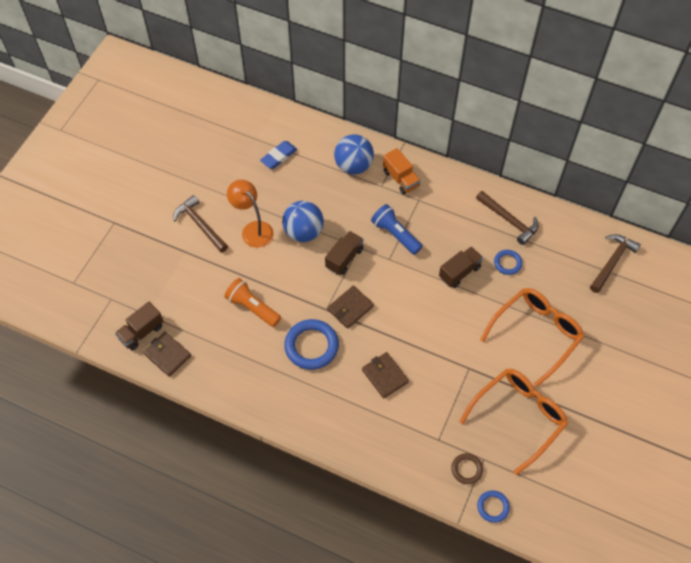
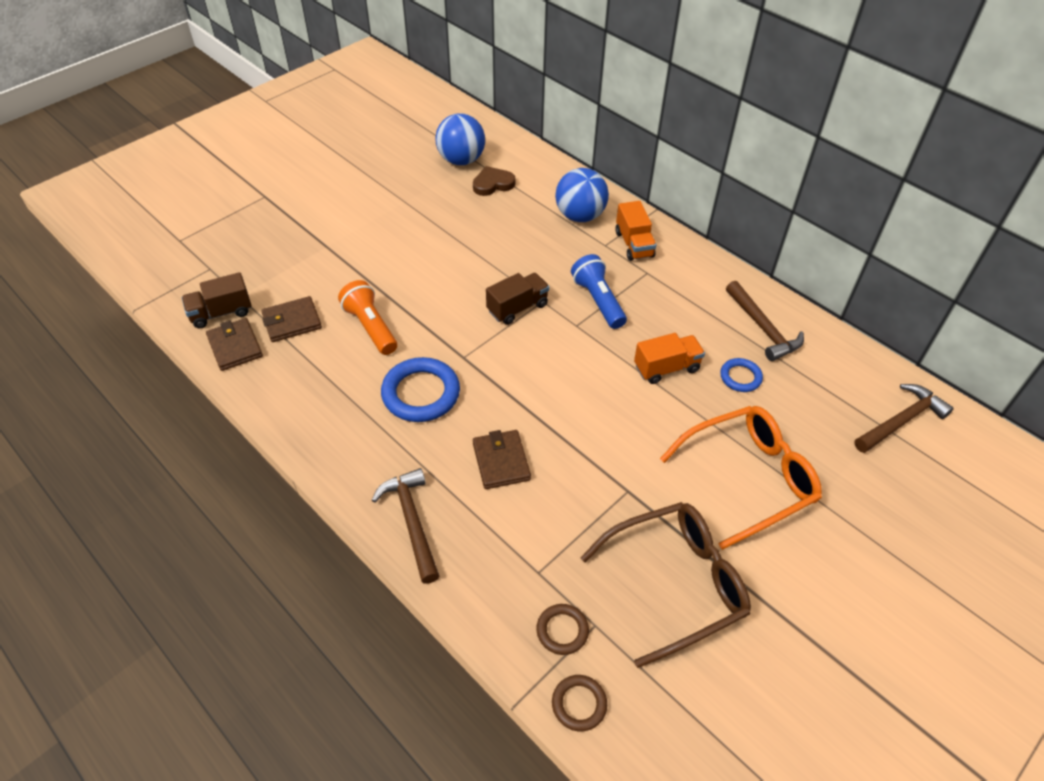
camera: 20 degrees right, 10 degrees down
(200, 225) = (360, 224): brown hammer -> brown hammer (412, 521)
(253, 229) = (420, 246): orange lamp -> none
(279, 156) = (493, 184): blue eraser -> brown heart
(303, 232) = (480, 266): blue ball -> blue ball (461, 160)
(350, 308) = (496, 365): brown wallet -> brown wallet (292, 322)
(459, 272) = (666, 368): brown truck -> orange truck
(493, 507) = (579, 704): blue ring -> brown ring
(519, 416) = (677, 583): orange glasses -> brown glasses

